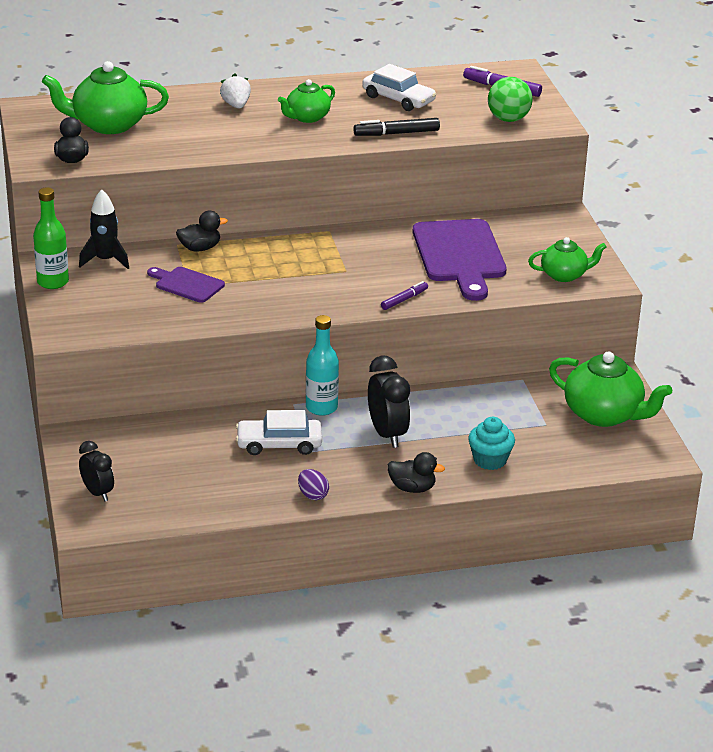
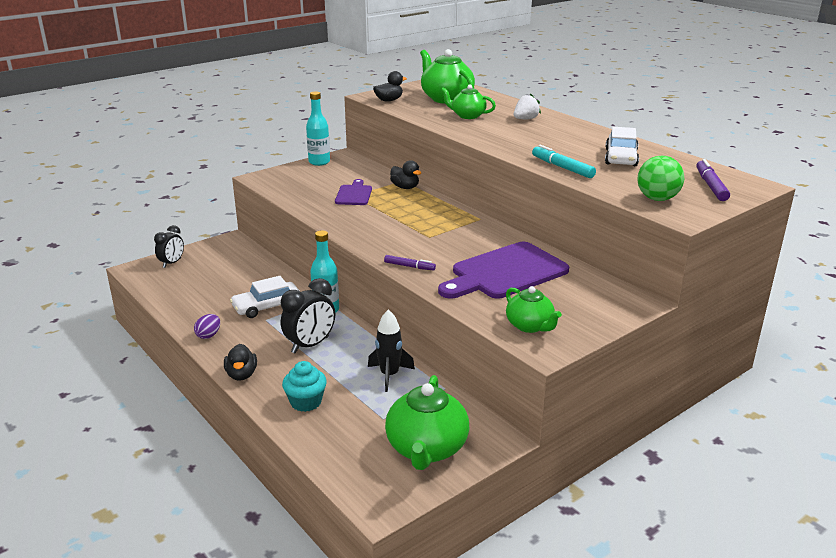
camera: 65 degrees right, 5 degrees down
(53, 282) = (319, 162): green bottle -> turquoise bottle
(105, 260) = (359, 168): black rocket -> black rocket (389, 375)
(279, 444) = (267, 306): white car -> white car turned 90 degrees counterclockwise
(307, 117) = (541, 139): green teapot -> green teapot (467, 116)
(396, 133) = (562, 167): black marker -> turquoise marker

